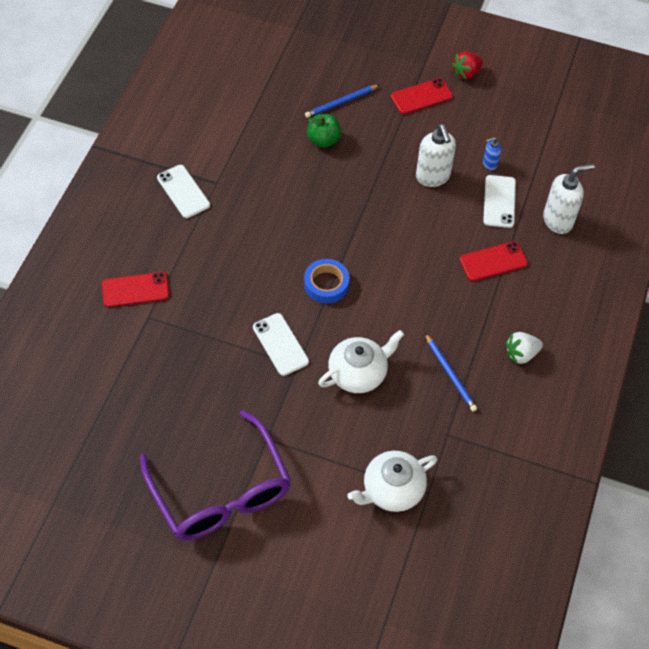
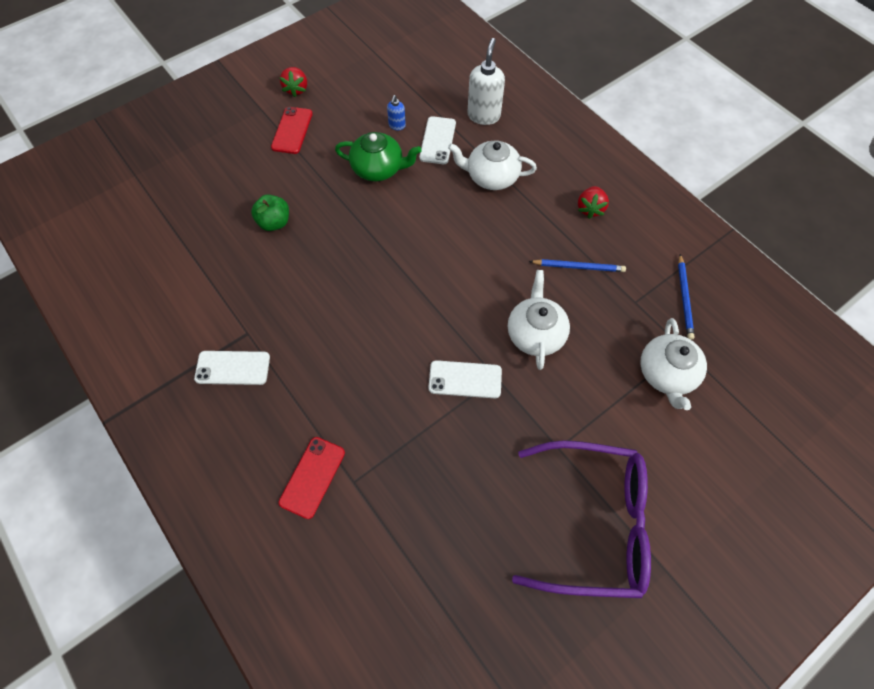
camera: 55 degrees left, 5 degrees up
(326, 284) = (427, 306): blue tape -> none
(341, 102) = (247, 188): blue pencil -> blue pencil (684, 298)
(433, 177) = (378, 169): white soap dispenser -> green teapot
(493, 261) = (491, 177): red phone -> white teapot
(499, 201) = (437, 140): white phone -> white phone turned 60 degrees clockwise
(521, 354) = (590, 209): white strawberry -> red strawberry

